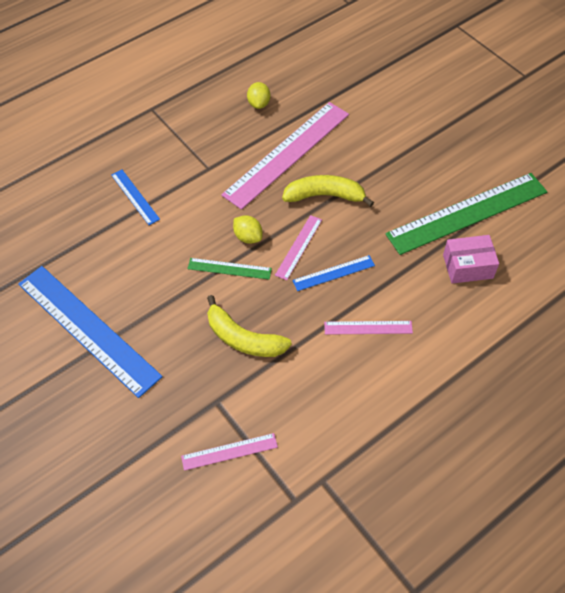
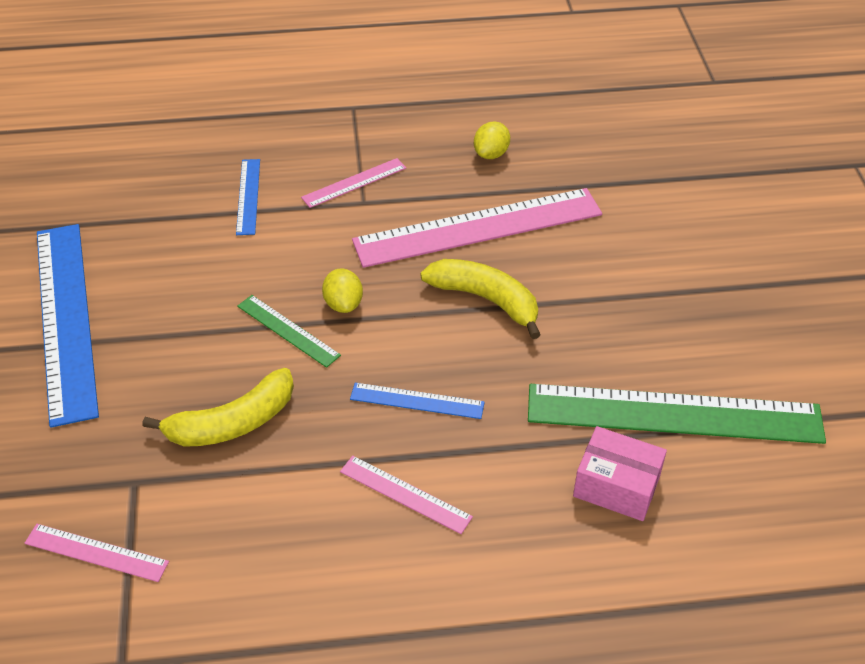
camera: 30 degrees right, 10 degrees down
(243, 338) = (232, 423): yellow banana -> yellow banana turned 90 degrees counterclockwise
(299, 247) = (398, 346): pink ruler -> pink ruler (354, 183)

